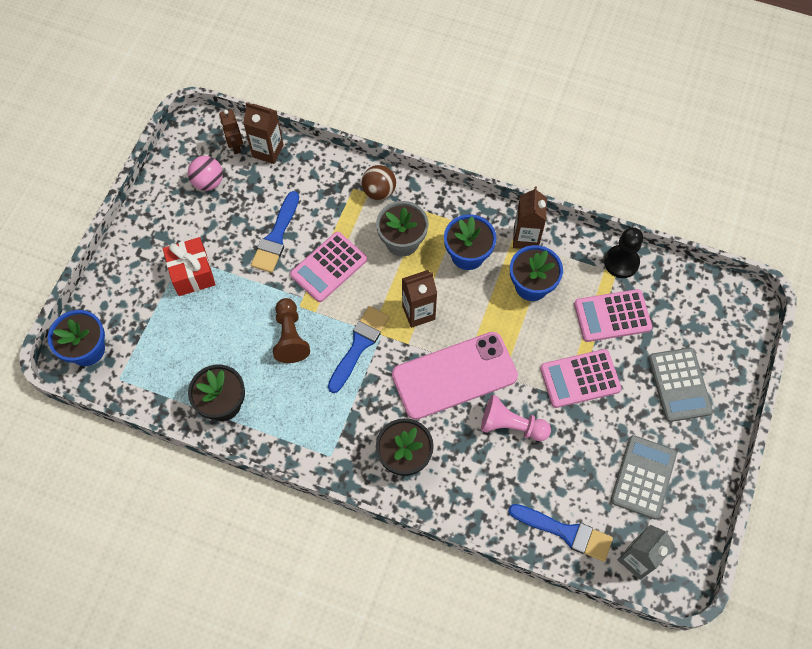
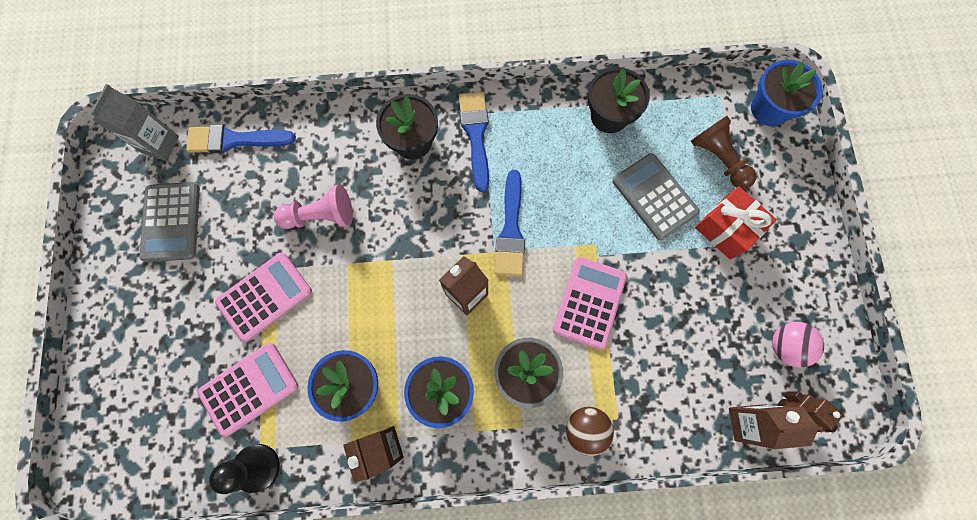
camera: 155 degrees right, 10 degrees up
(276, 237) = (667, 313): blue brush -> blue brush (476, 135)
(290, 336) = (585, 208): brown pawn -> brown pawn (718, 159)
(454, 375) = (398, 242): pink phone -> none
(679, 385) = (153, 338): grey calculator -> grey calculator (654, 197)

